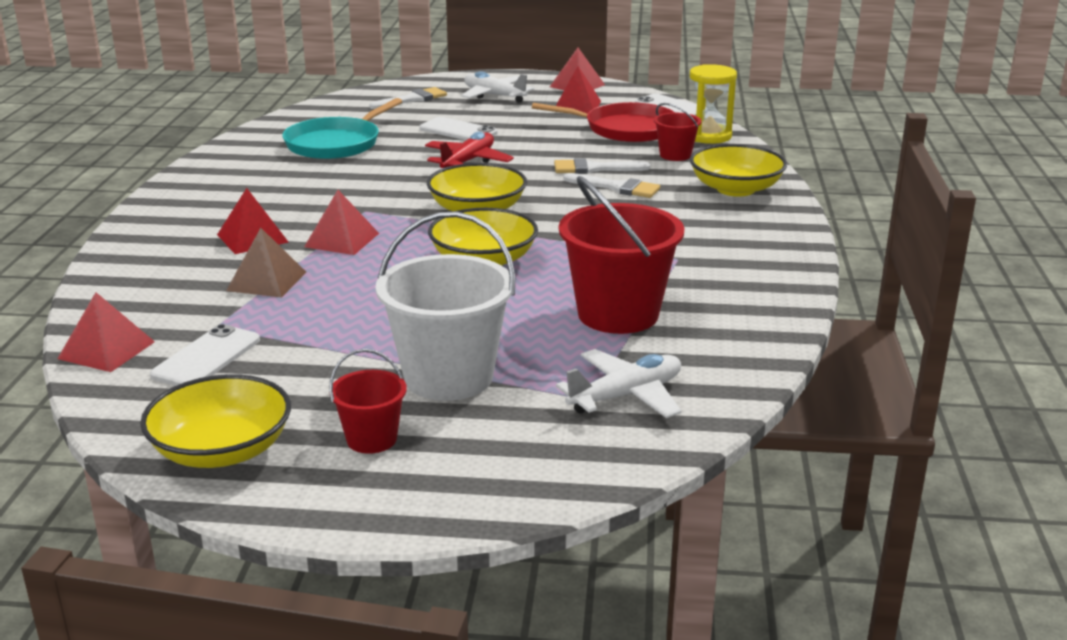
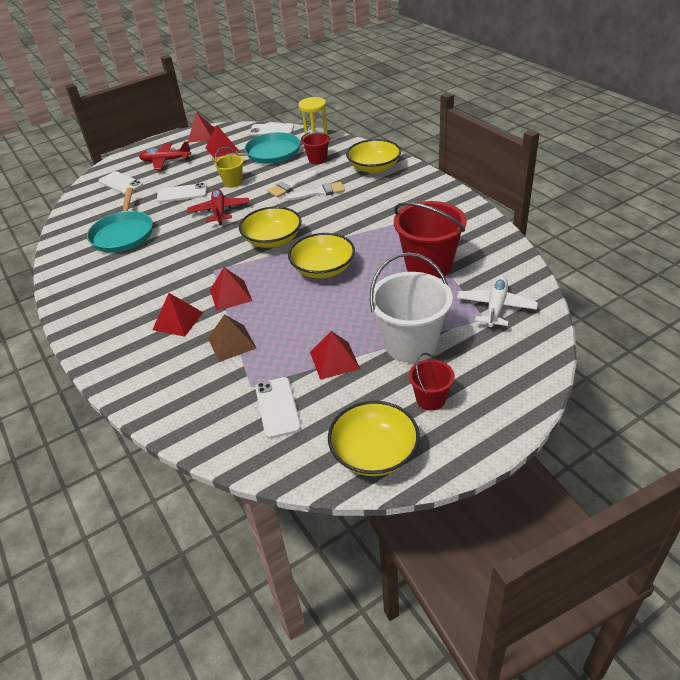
camera: 35 degrees left, 15 degrees up
(106, 350) = (214, 438): red pyramid -> red pyramid (334, 360)
(412, 99) = (120, 183): white brush -> white phone
(494, 96) = (166, 161): white plane -> red plane
(532, 141) = (233, 182): none -> yellow bucket
(625, 129) = (269, 153): red pan -> turquoise pan

